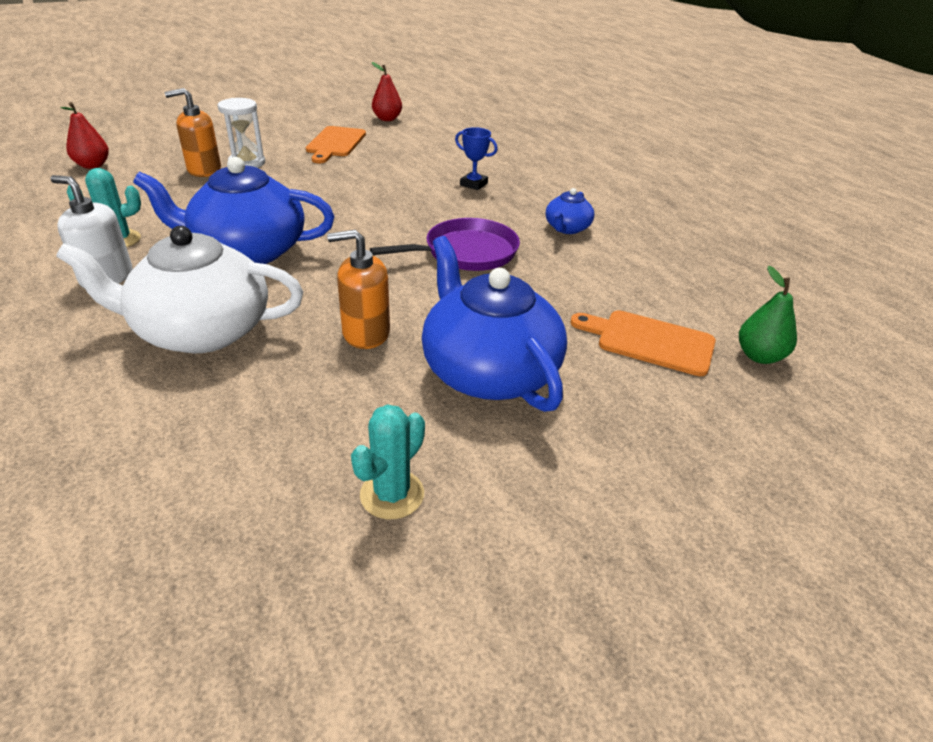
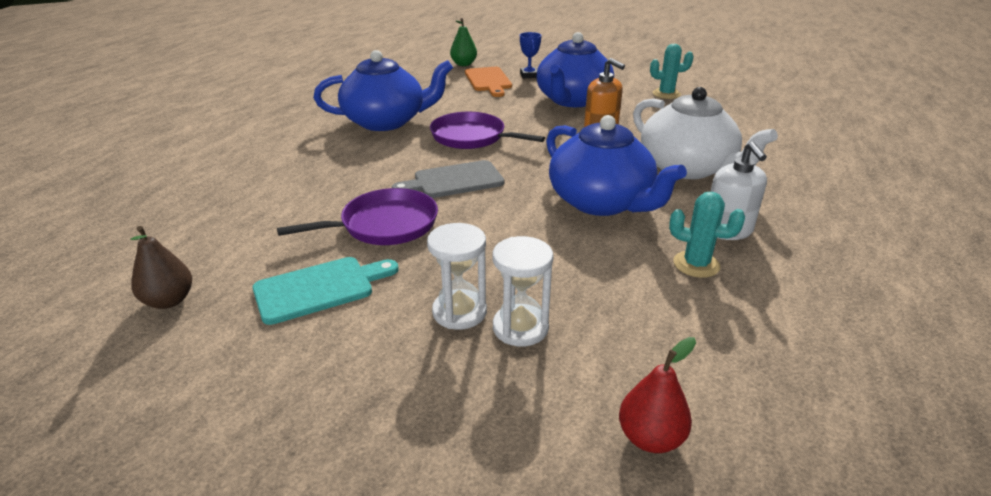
camera: 125 degrees left, 5 degrees down
(204, 170) = (520, 328): orange soap dispenser -> white hourglass
(335, 143) = (319, 288): orange cutting board -> turquoise cutting board
(370, 173) = (384, 225): none -> purple pan
(387, 119) = (169, 301): red pear -> brown pear
(391, 212) = (454, 181): none -> grey cutting board
(473, 184) = (346, 171): blue trophy -> blue trophy (529, 75)
(567, 228) = (386, 121): blue teapot -> blue teapot, size x2.08

